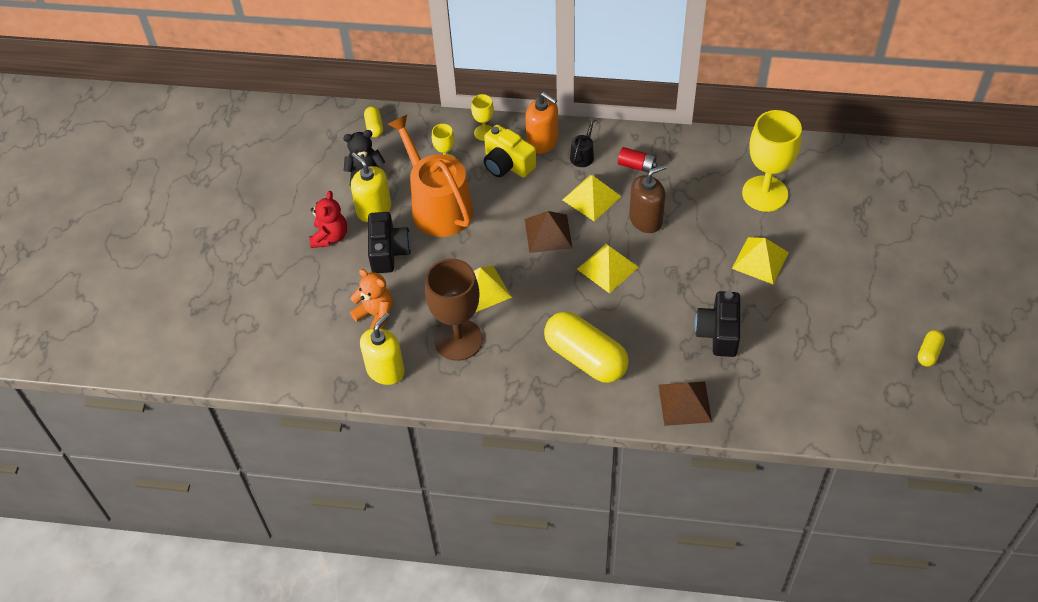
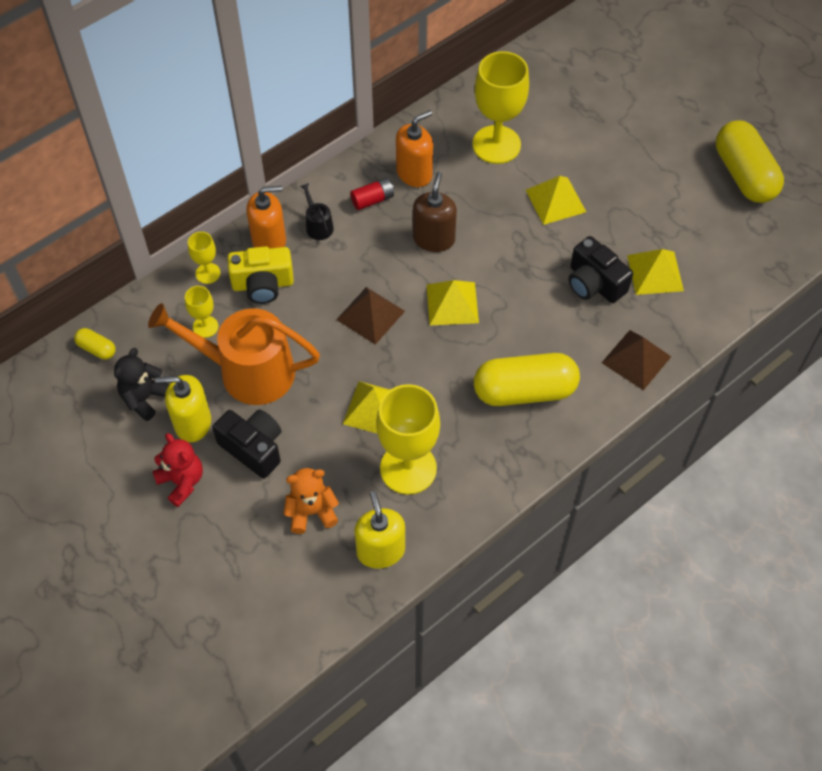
camera: 50 degrees left, 5 degrees up
(458, 340) = (408, 468): brown goblet -> yellow goblet
(591, 198) = (369, 256): yellow pyramid -> yellow pyramid (655, 273)
(685, 170) = (414, 173): none -> orange soap dispenser
(929, 353) = (744, 175): yellow capsule -> yellow capsule, size x2.26

